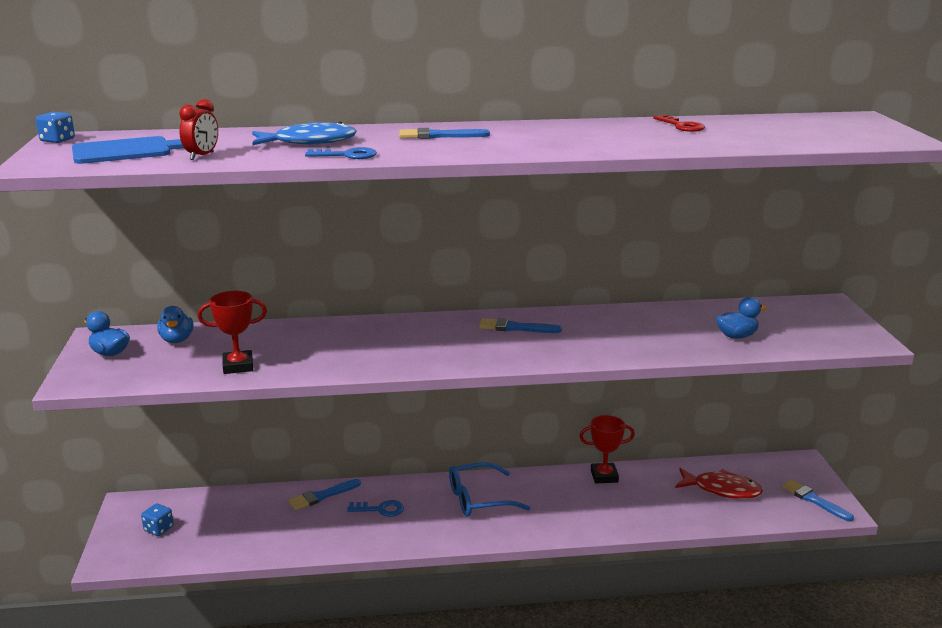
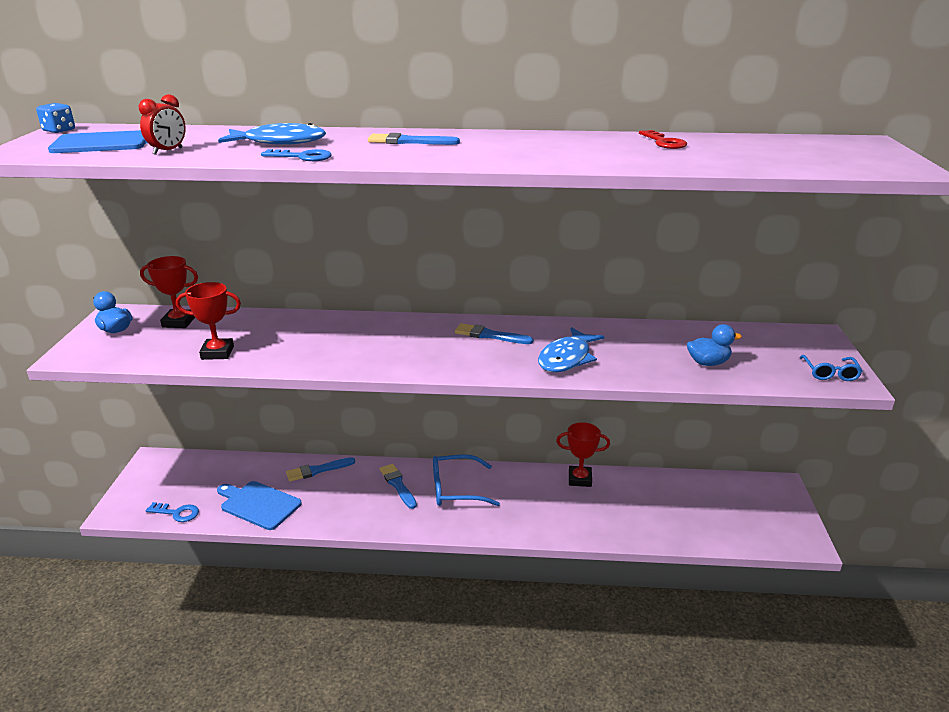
camera: 10 degrees right, 5 degrees up
(159, 529) = (169, 486): blue dice -> none
(177, 340) = (179, 322): blue duck -> red trophy
(269, 536) = (258, 504): none -> blue cutting board
(380, 509) = (364, 489): blue key -> blue key (177, 513)
(601, 343) = (567, 358): none -> blue fish
(722, 489) = (691, 505): red fish -> none
(814, 500) = (782, 527): blue brush -> blue brush (398, 485)
(850, 336) = (830, 373): none -> blue glasses

